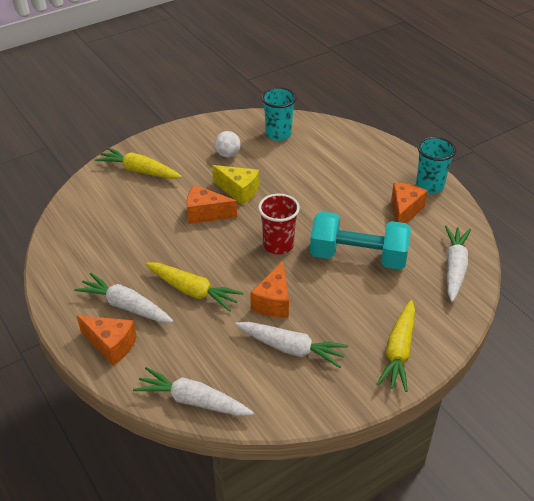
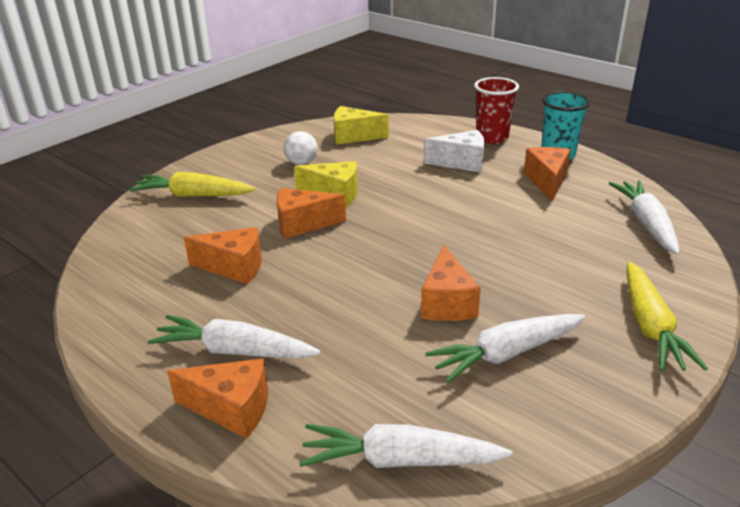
camera: 15 degrees left, 10 degrees down
(147, 241) = (234, 267): none -> orange cheese
(193, 291) = (327, 312): yellow carrot -> none
(278, 134) = (353, 136): turquoise cup -> yellow cheese
(278, 245) = (416, 240): red cup -> red cup (492, 137)
(291, 348) = (506, 354): white carrot -> white carrot turned 150 degrees clockwise
(348, 179) = (461, 163): none -> white cheese
(358, 257) = (524, 234): turquoise dumbbell -> none

